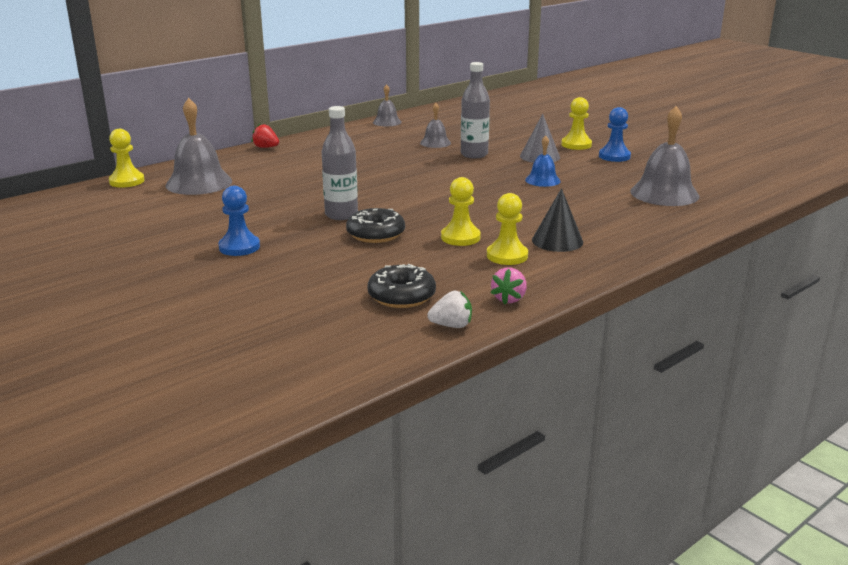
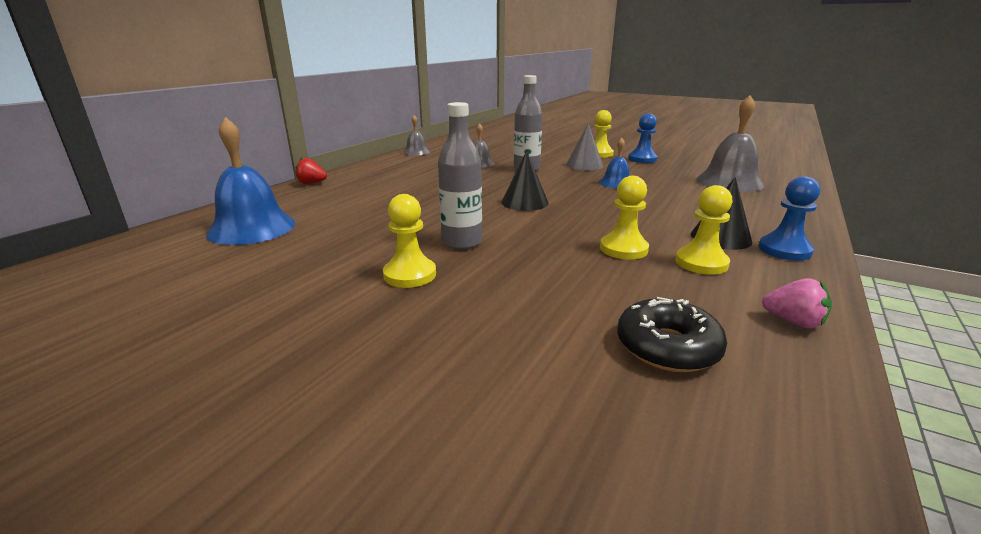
camera: 20 degrees left, 0 degrees up
(127, 181) = (147, 238): yellow pawn -> yellow pawn (410, 275)
(199, 183) = (252, 228): grey bell -> blue bell
(239, 247) = (365, 309): blue pawn -> blue pawn (784, 250)
(375, 234) = (527, 260): black donut -> none
(430, 188) = (524, 202): none -> black cone
(451, 325) = (799, 387): white strawberry -> none
(509, 299) = (793, 322): pink strawberry -> pink strawberry turned 60 degrees counterclockwise

